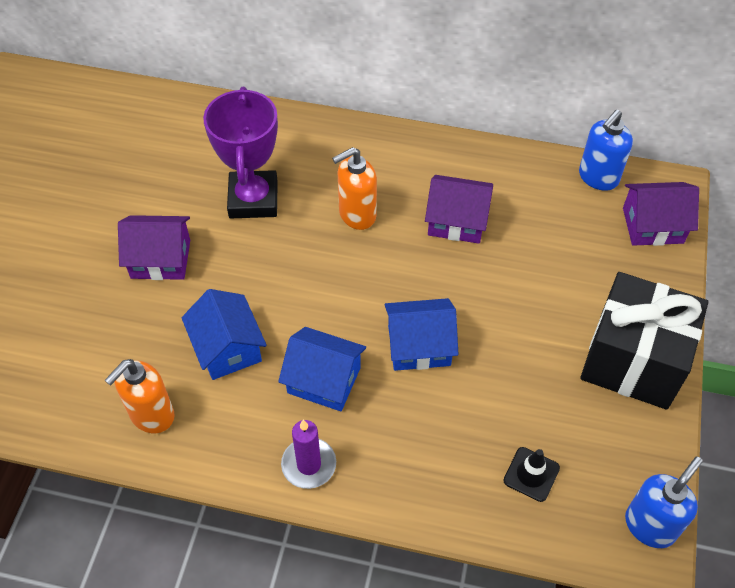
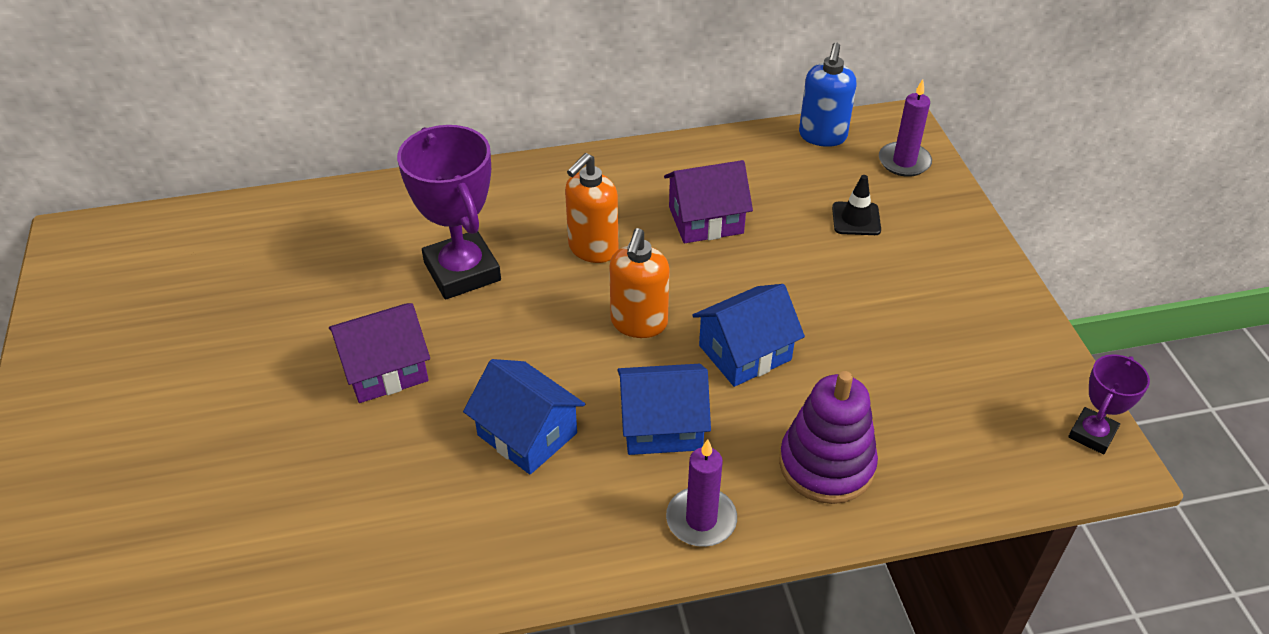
camera: 25 degrees left, 10 degrees down
(151, 415) = (477, 542): orange soap dispenser -> orange soap dispenser (639, 323)
(424, 461) = (826, 465): none -> purple stacking toy
(531, 474) = (945, 433): black traffic cone -> black traffic cone (856, 219)
(633, 360) = (970, 288): black gift -> none
(650, 525) = (1092, 434): blue soap dispenser -> purple trophy
(653, 225) = (904, 162): purple house -> purple candle

